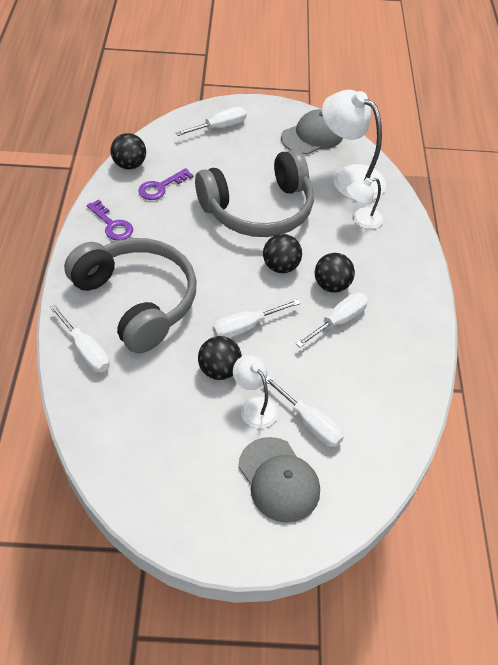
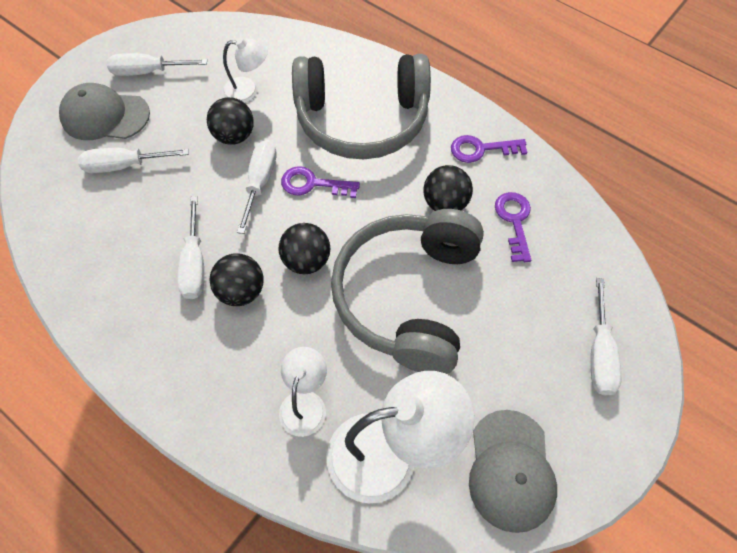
camera: 130 degrees right, 10 degrees up
(85, 350) = (337, 63): white screwdriver -> white screwdriver (148, 72)
(129, 165) = (575, 211): black ball -> black ball (445, 203)
(220, 296) = (313, 184): none -> purple key
(254, 406) = (177, 139): white lamp -> white lamp (248, 91)

